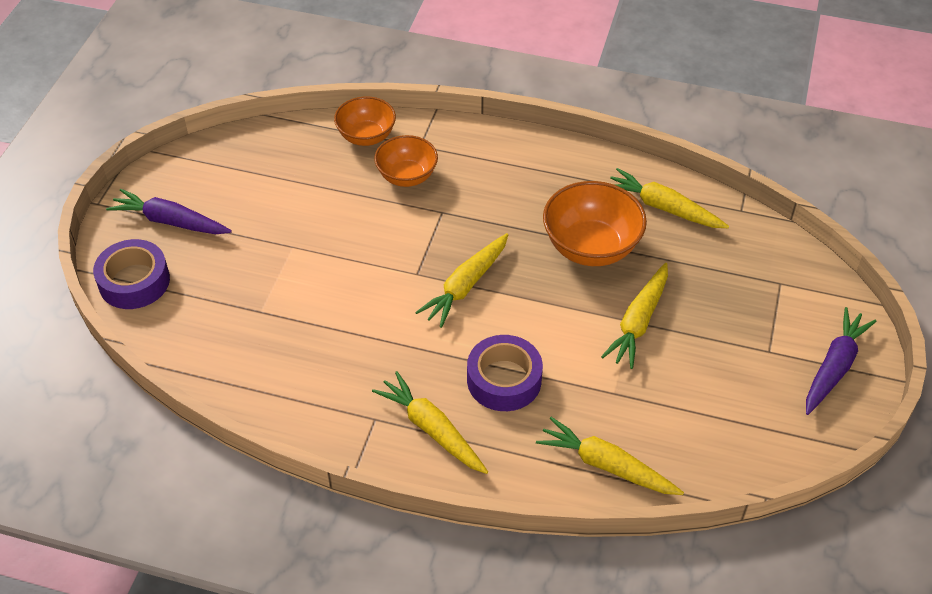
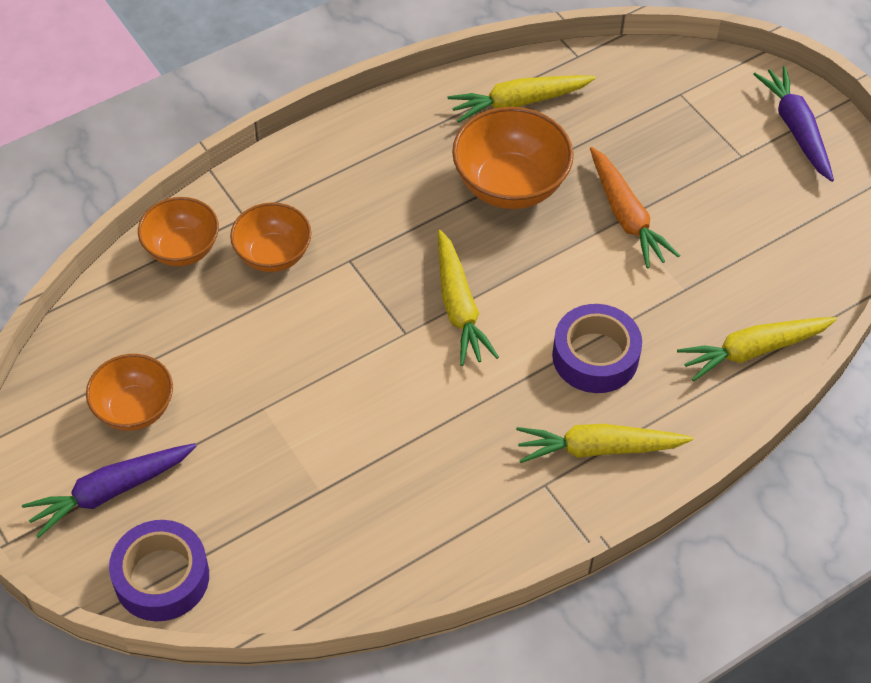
camera: 50 degrees left, 5 degrees up
(235, 193) = (134, 409): none -> orange bowl
(638, 322) = (626, 216): yellow carrot -> orange carrot

